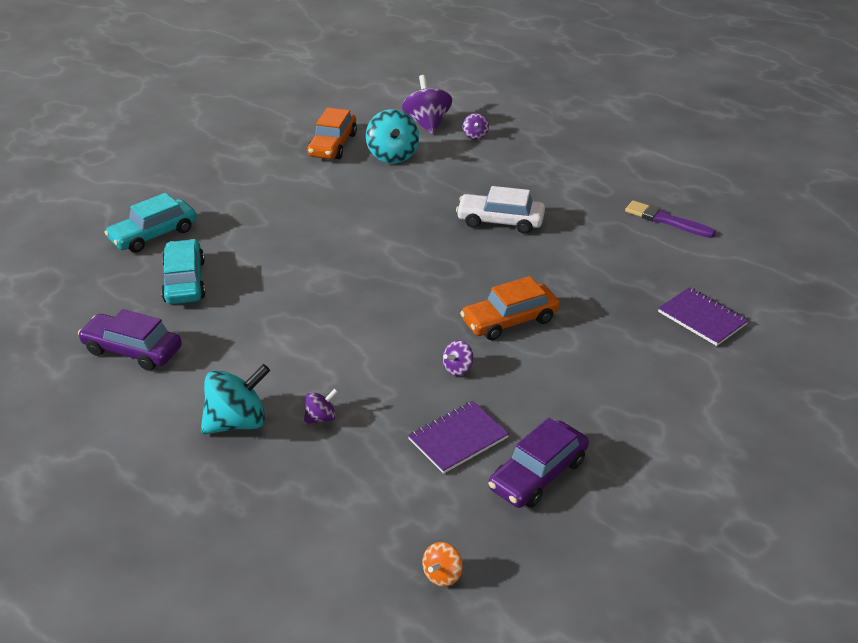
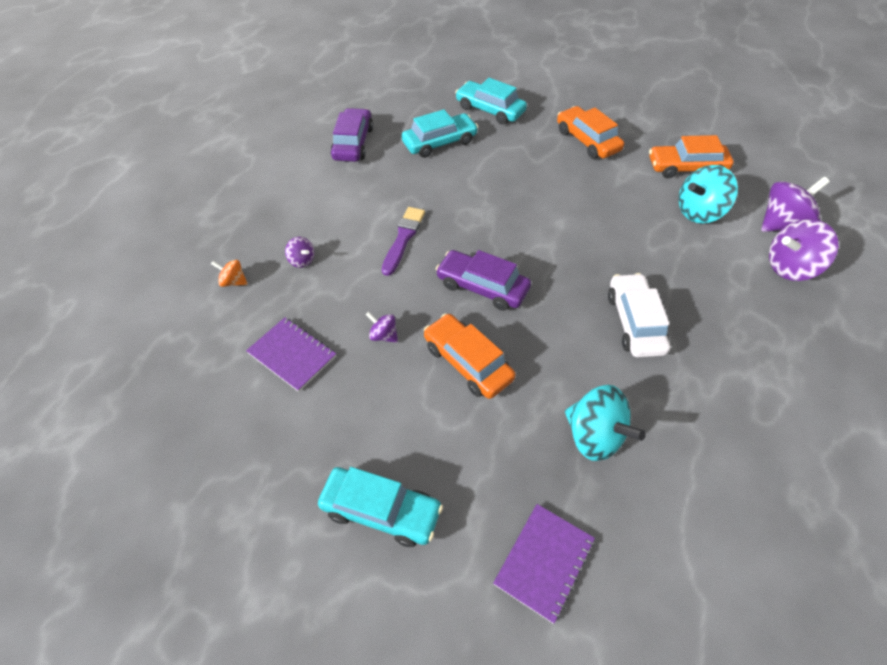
camera: 75 degrees right, 15 degrees up
(237, 422) = (289, 216): turquoise spinning top -> turquoise spinning top (594, 436)
(256, 186) = (587, 140): none -> orange car
(442, 575) = (139, 376): orange spinning top -> orange spinning top (233, 281)
(475, 136) = (790, 267): purple spinning top -> purple spinning top, size x1.97
(538, 474) = (255, 424): purple car -> purple car (482, 287)
(647, 397) = (381, 510): none -> turquoise car
(666, 220) = (739, 497): purple brush -> purple brush (403, 238)

